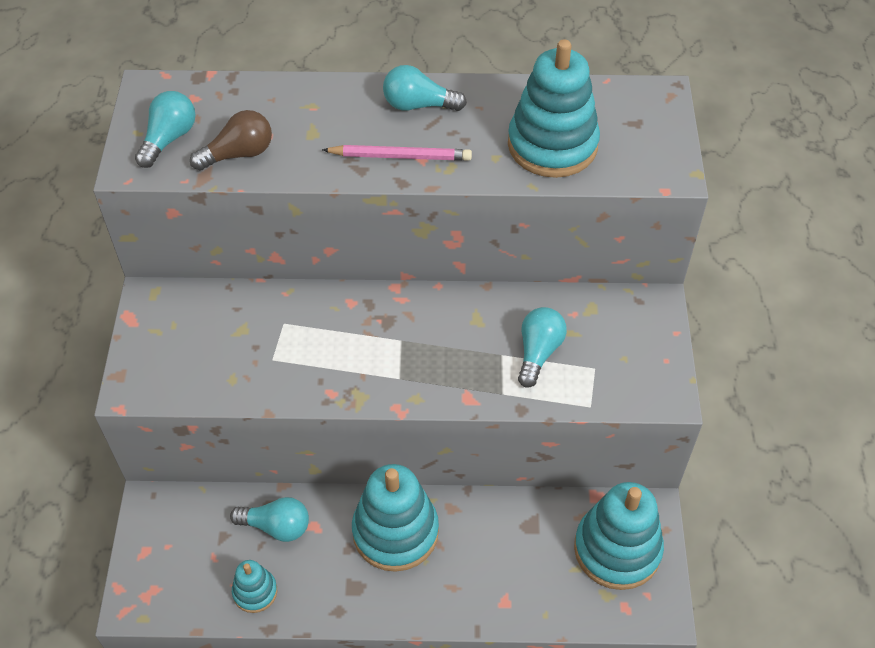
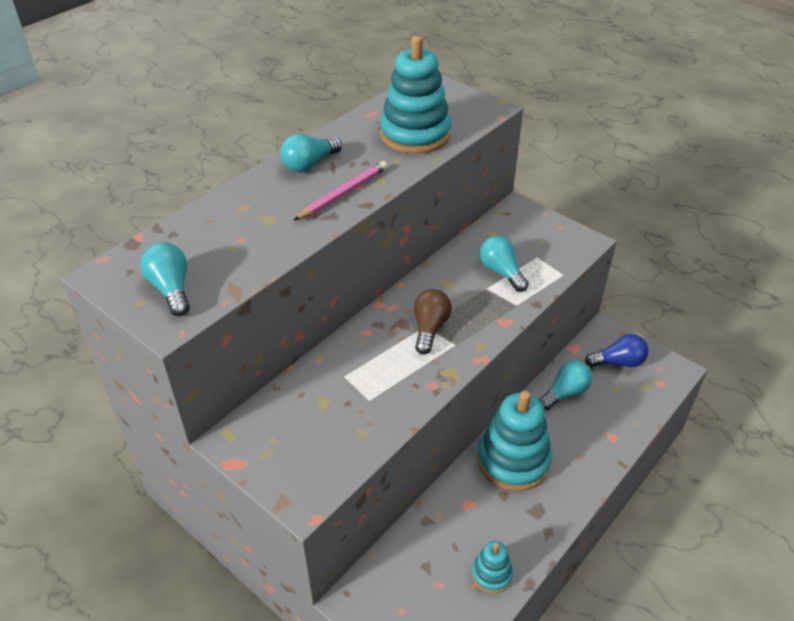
camera: 50 degrees left, 10 degrees down
(238, 154) = (238, 262): brown light bulb -> brown light bulb (430, 328)
(276, 526) = (448, 527): turquoise light bulb -> turquoise light bulb (565, 393)
(617, 549) = (618, 362): turquoise stacking toy -> blue light bulb

